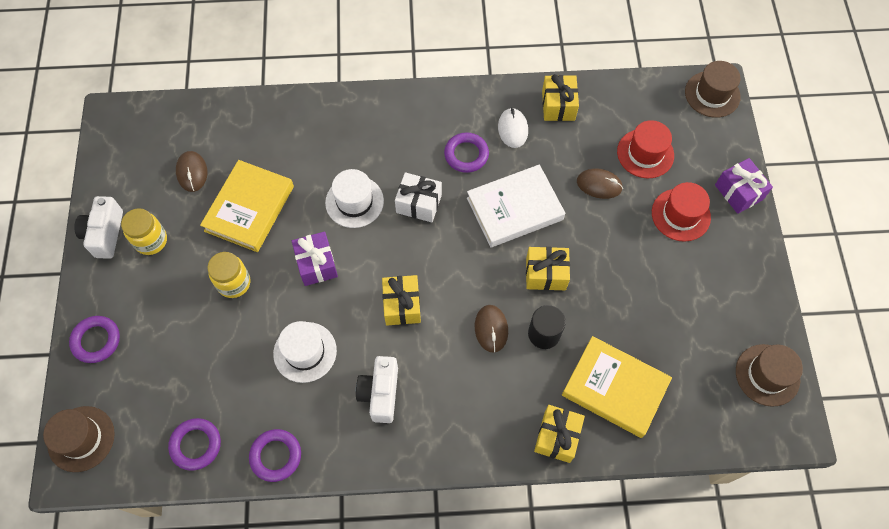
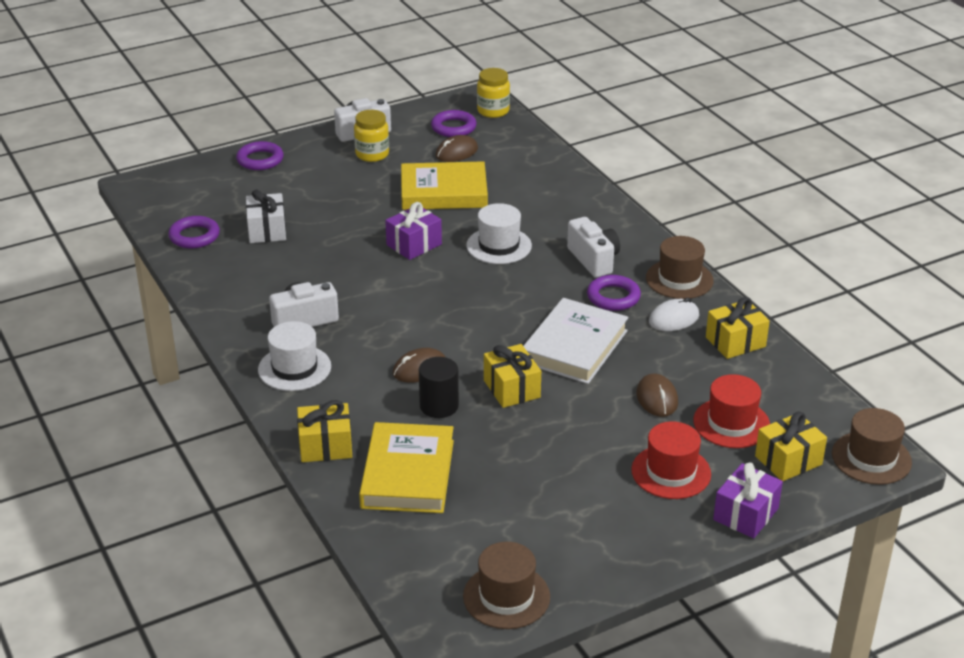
camera: 65 degrees right, 30 degrees down
(81, 438) = (169, 181): brown hat -> brown hat (679, 279)
(234, 283) = (361, 207): yellow jar -> yellow jar (493, 111)
(276, 456) = (207, 280): purple ring -> purple ring (453, 127)
(305, 352) = (318, 265): white hat -> white hat (294, 368)
(402, 305) = (406, 306): yellow gift -> yellow gift (788, 460)
(411, 145) = (593, 260): none -> white camera
(419, 203) = (529, 284): white gift -> white gift (267, 230)
(514, 209) = (574, 346): white book -> white book turned 75 degrees clockwise

